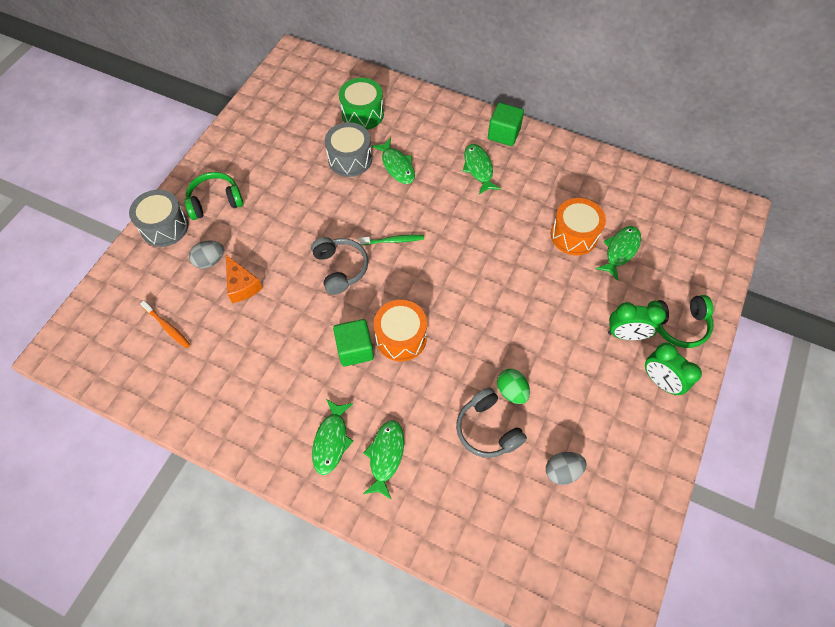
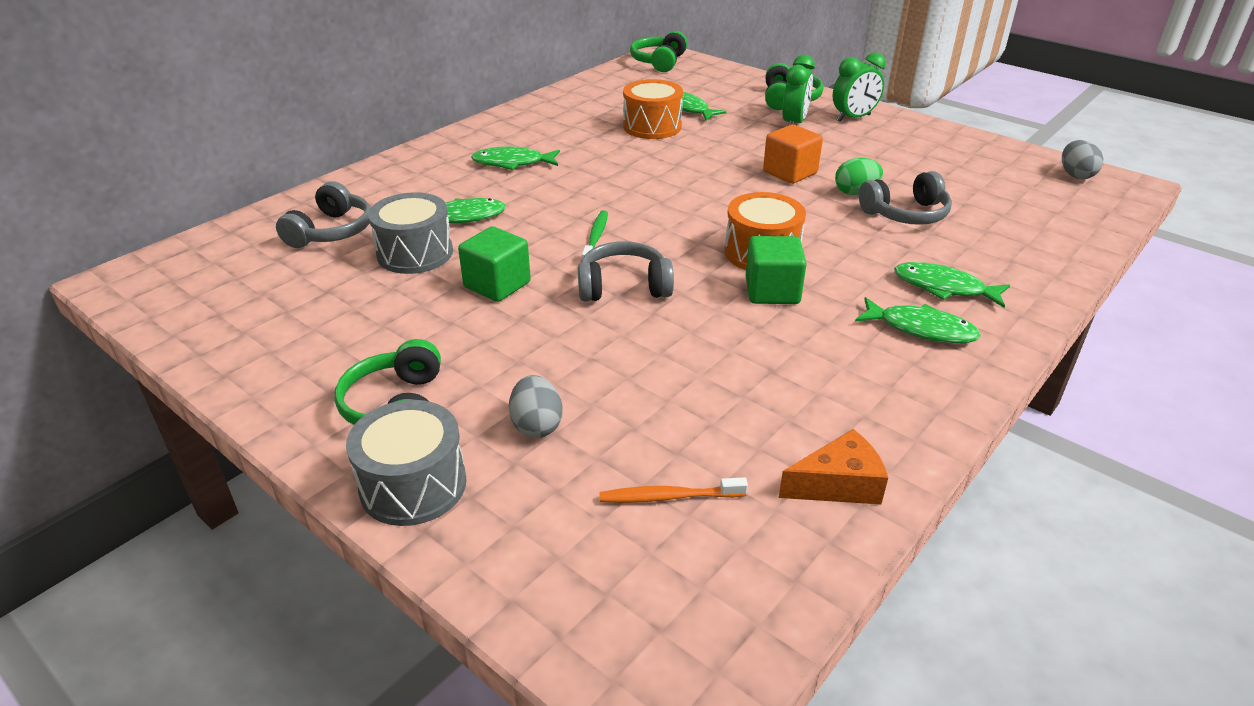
camera: 75 degrees left, 25 degrees down
(167, 327) = (669, 497): orange toothbrush -> orange toothbrush turned 150 degrees counterclockwise
(242, 285) = (611, 390): orange cheese -> orange cheese (838, 484)
(362, 114) = (332, 231): green drum -> grey headphones
(504, 134) = (468, 140): green cube -> green cube (497, 285)
(529, 341) = (790, 172): none -> orange cube
(562, 471) = (958, 181): grey egg -> grey egg (1075, 175)
(714, 211) = (659, 62): none -> green headphones

